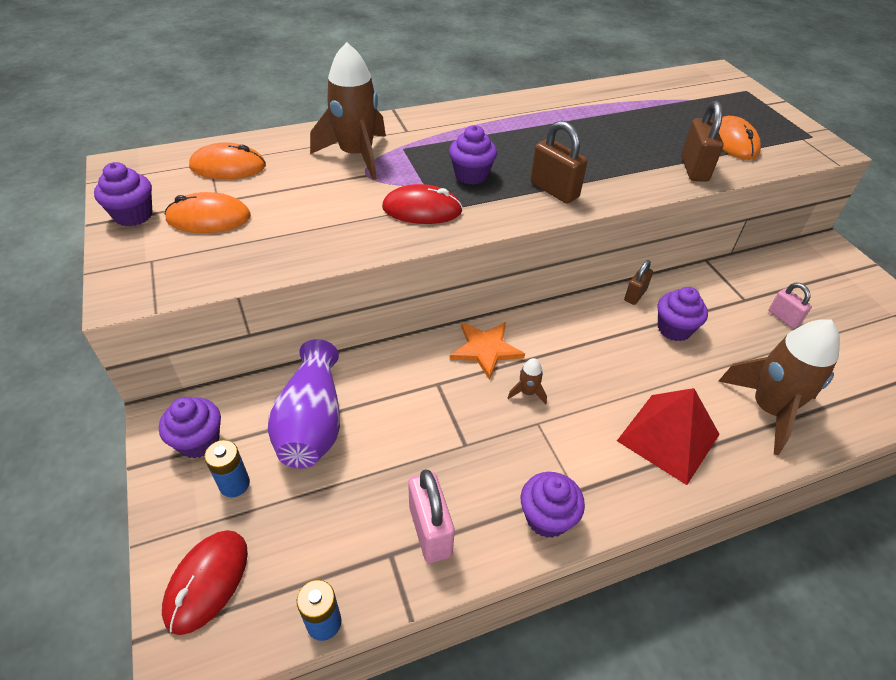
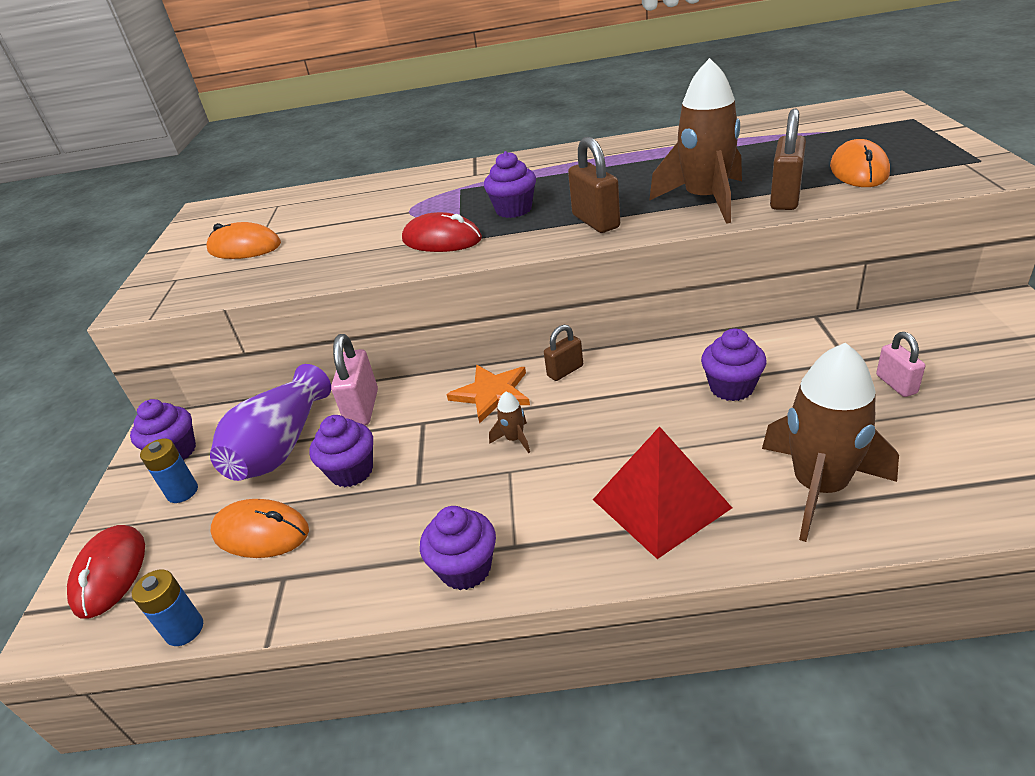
camera: 25 degrees right, 10 degrees down
(133, 215) = (187, 245): purple cupcake -> purple cupcake (351, 471)
(207, 581) = (110, 573): red mouse -> red mouse turned 45 degrees counterclockwise
(228, 167) = (290, 208): orange mouse -> orange mouse (261, 532)
(356, 155) = (411, 196): brown rocket -> brown rocket (705, 200)
(430, 531) = (334, 561): pink padlock -> pink padlock (362, 408)
(635, 295) = (699, 349): brown padlock -> brown padlock (565, 371)

